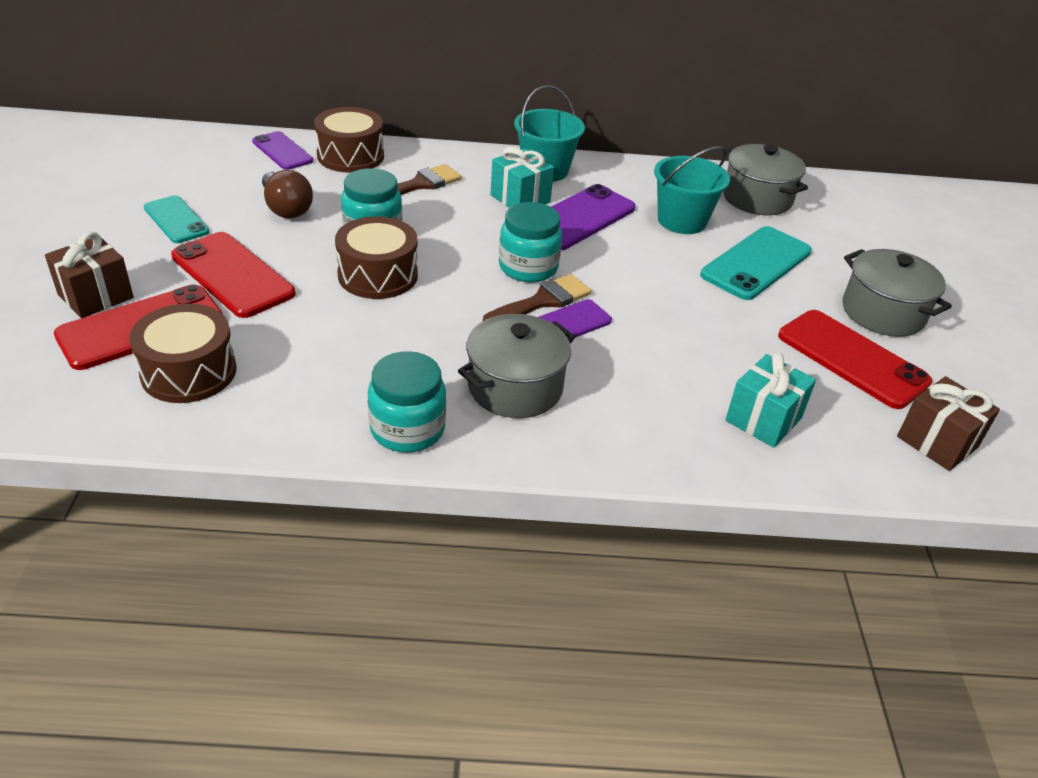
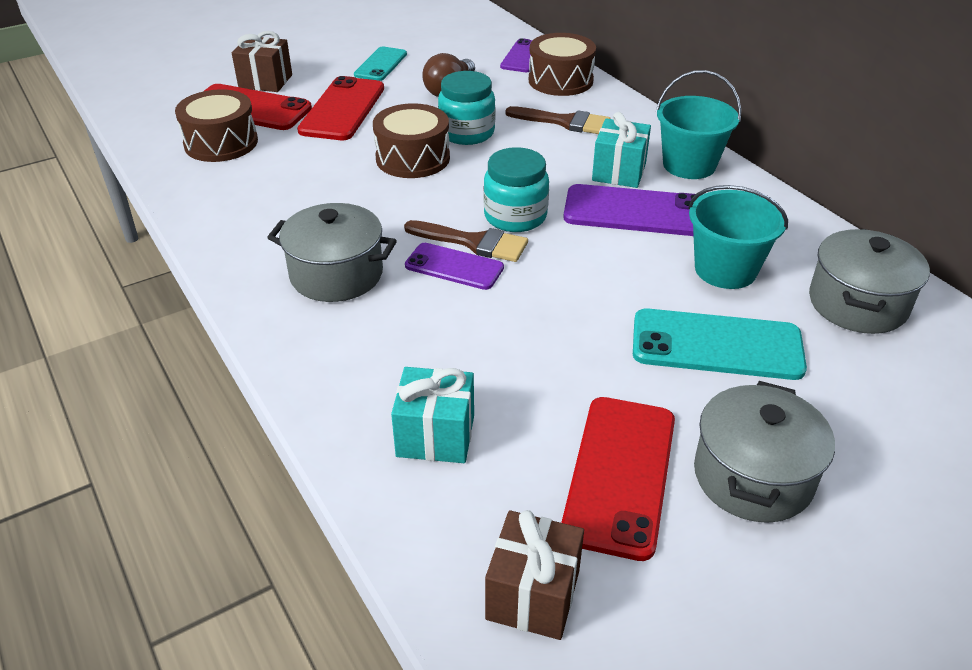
camera: 60 degrees right, 0 degrees up
(407, 429) = (238, 247): turquoise jar -> none

